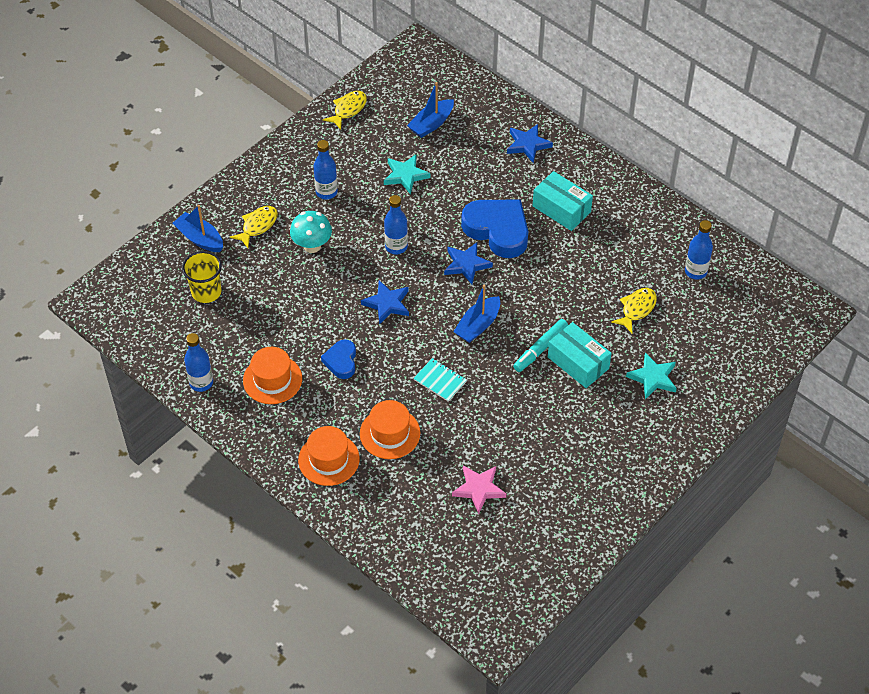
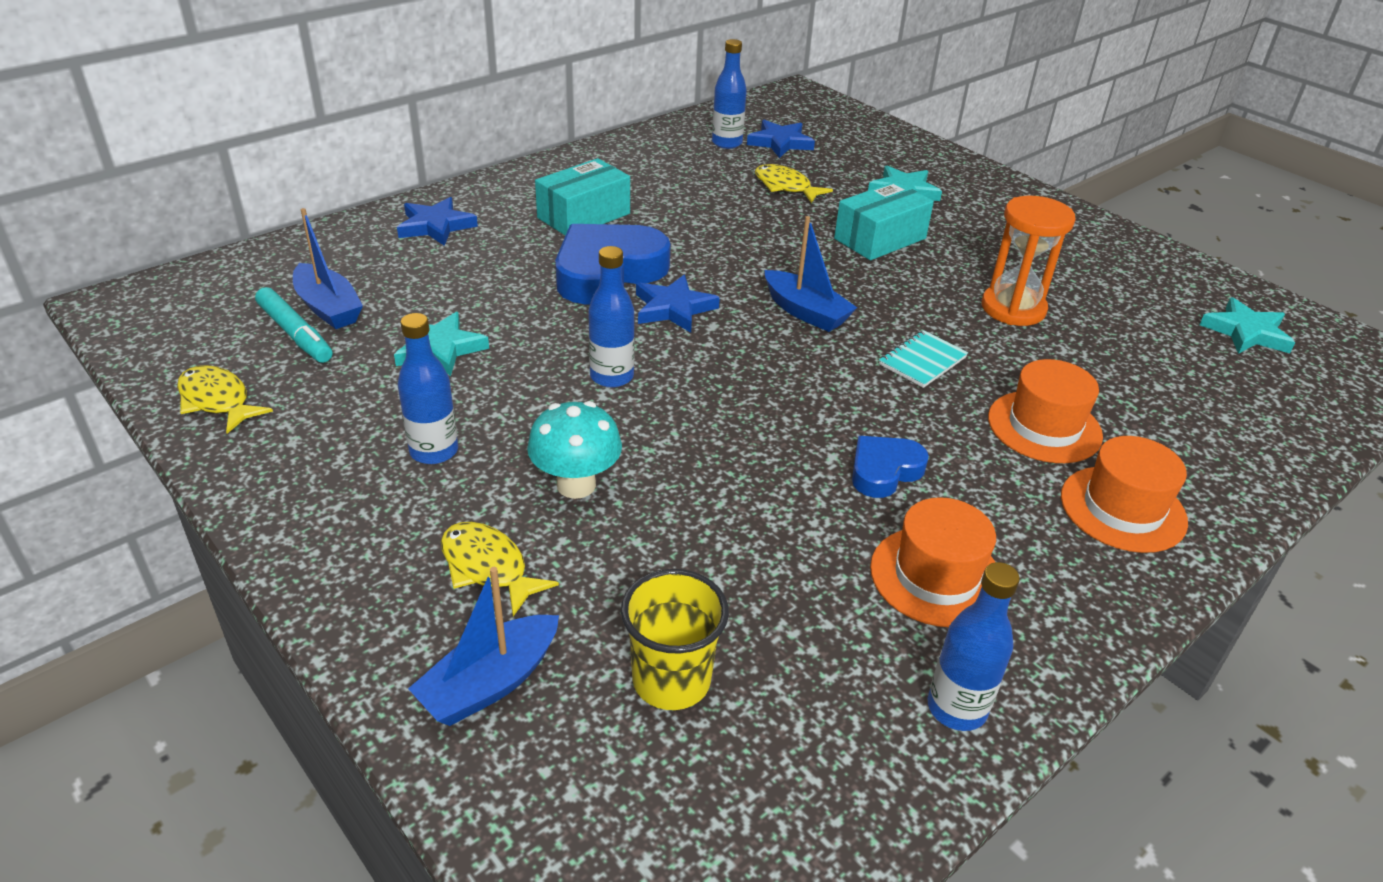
camera: 85 degrees left, 15 degrees down
(341, 361) = (884, 471): blue heart -> blue heart turned 135 degrees clockwise
(387, 304) = (747, 401): blue star -> blue star (780, 143)
(479, 489) = (1132, 347): pink star -> none
(508, 430) = (1013, 308): none -> orange hourglass
(511, 557) = (1246, 332): none -> turquoise star
(540, 349) = (854, 264): turquoise marker -> turquoise marker (295, 334)

